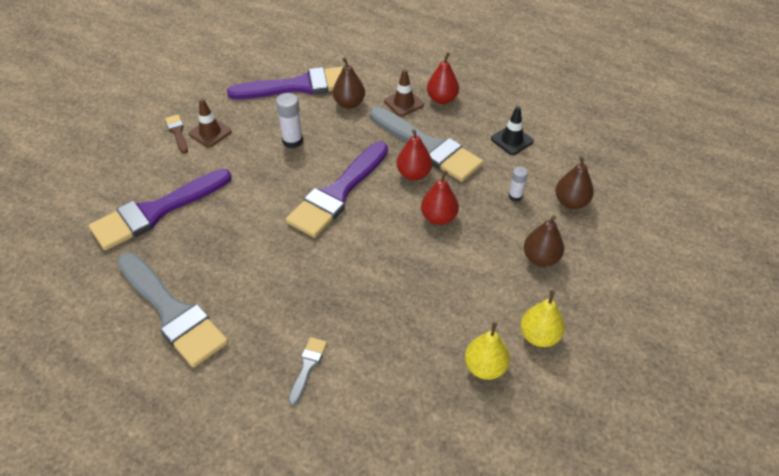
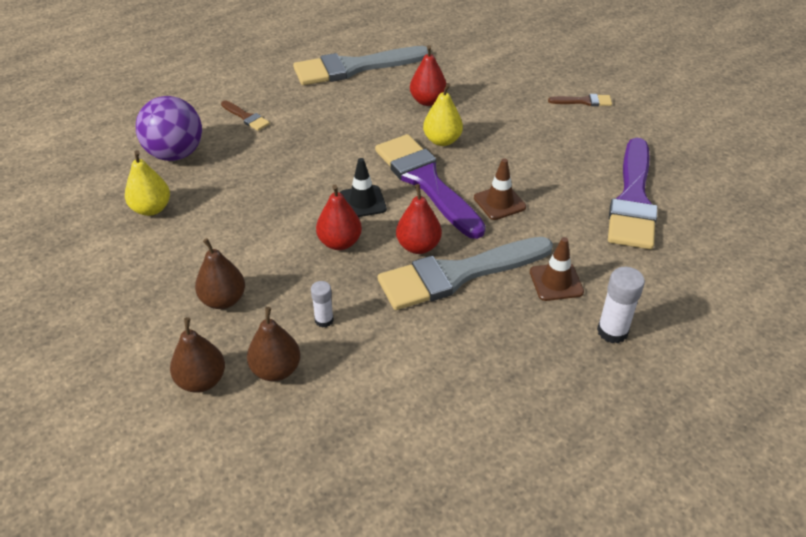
camera: 115 degrees right, 5 degrees down
(156, 211) = (474, 75): purple brush -> none
(210, 133) = (573, 120): brown traffic cone -> brown traffic cone (499, 202)
(292, 141) = (529, 171): white glue stick -> white glue stick (612, 331)
(307, 367) = (246, 117): grey brush -> brown brush
(349, 103) = (578, 232): brown pear -> brown pear (201, 380)
(399, 397) = (175, 154): none -> purple ball
(442, 99) = (547, 324): red pear -> red pear (428, 101)
(512, 140) = (422, 363): black traffic cone -> black traffic cone (363, 202)
(539, 336) = (144, 256): yellow pear -> yellow pear (442, 140)

